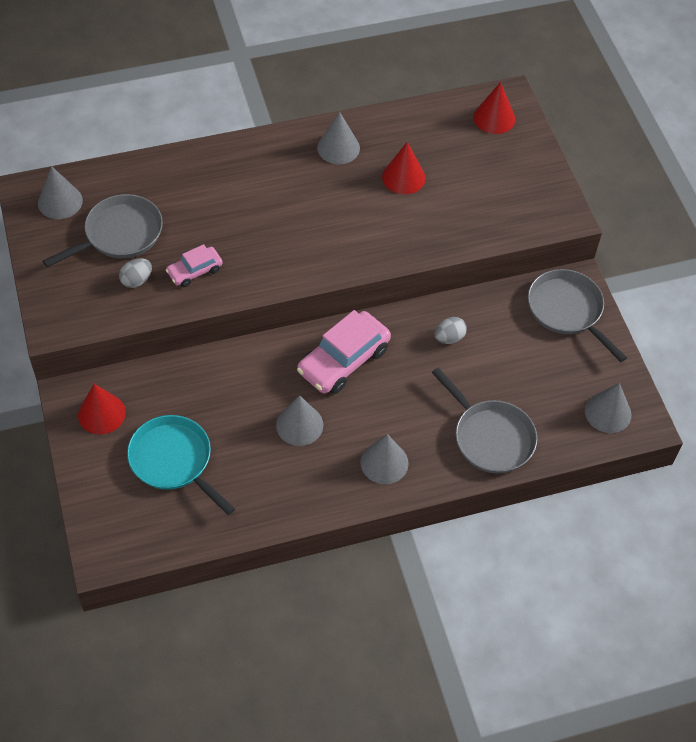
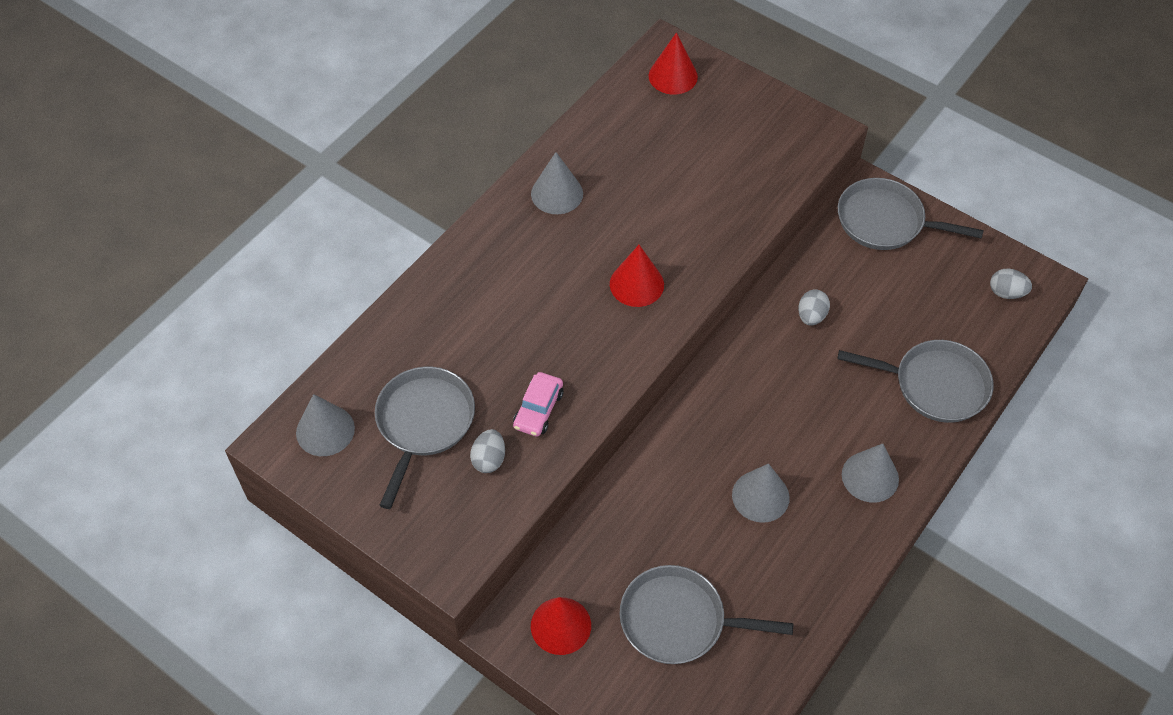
camera: 35 degrees left, 0 degrees up
(174, 461) = (679, 620): turquoise pan -> grey pan
(344, 360) = (740, 404): pink car -> none
(403, 177) = (646, 184): red cone -> red cone (636, 284)
(608, 412) = (1006, 293): grey cone -> grey egg

